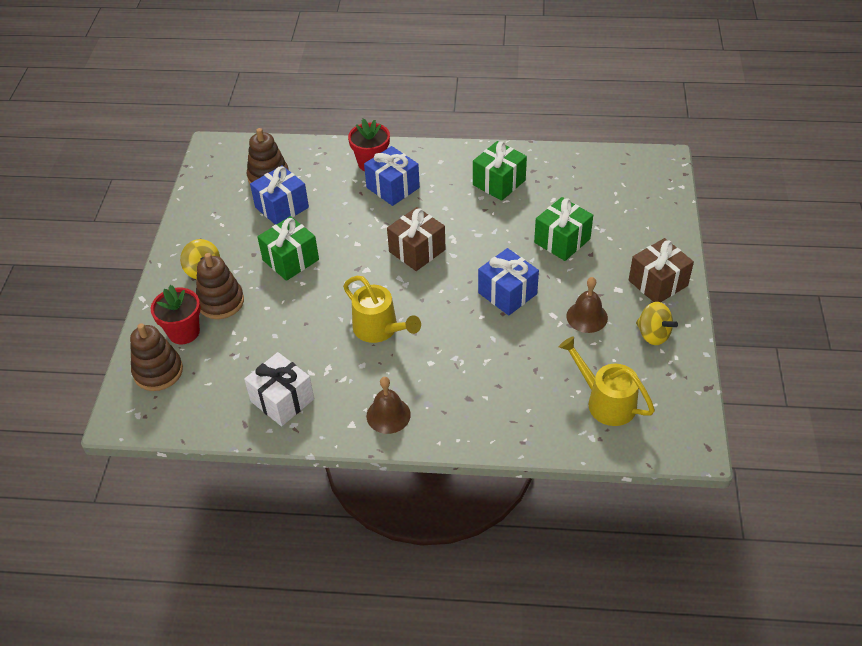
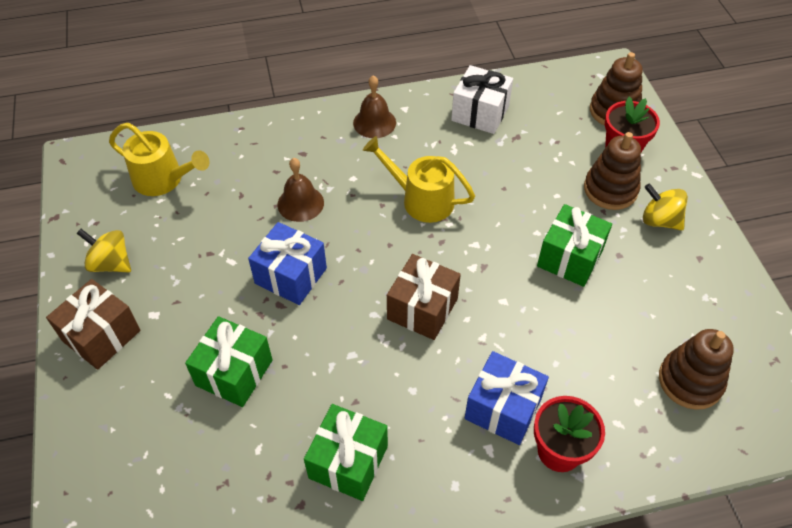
camera: 160 degrees right, 5 degrees up
(282, 207) = (634, 332): blue gift -> none
(587, 317) = (190, 268): brown bell -> brown bell (300, 203)

